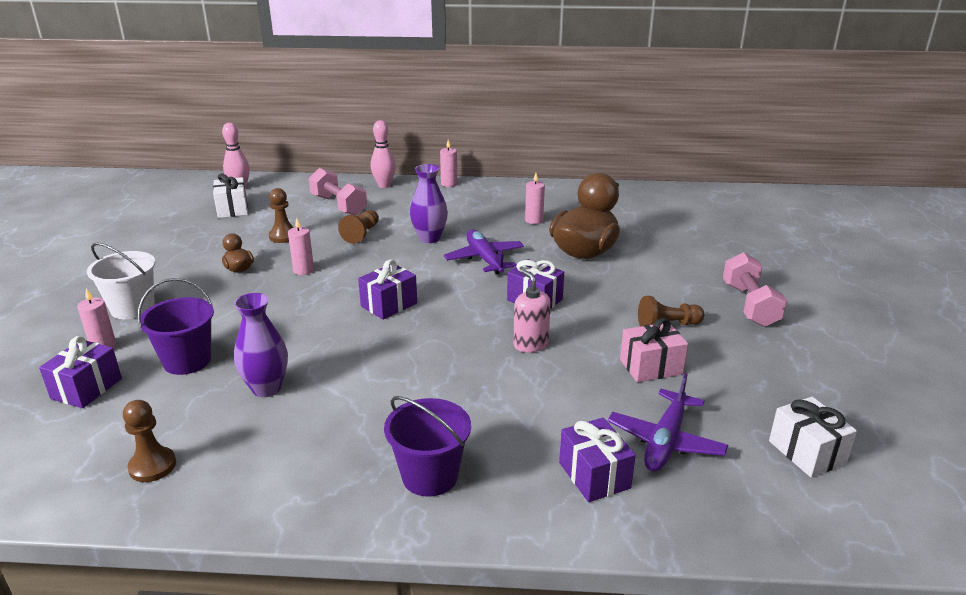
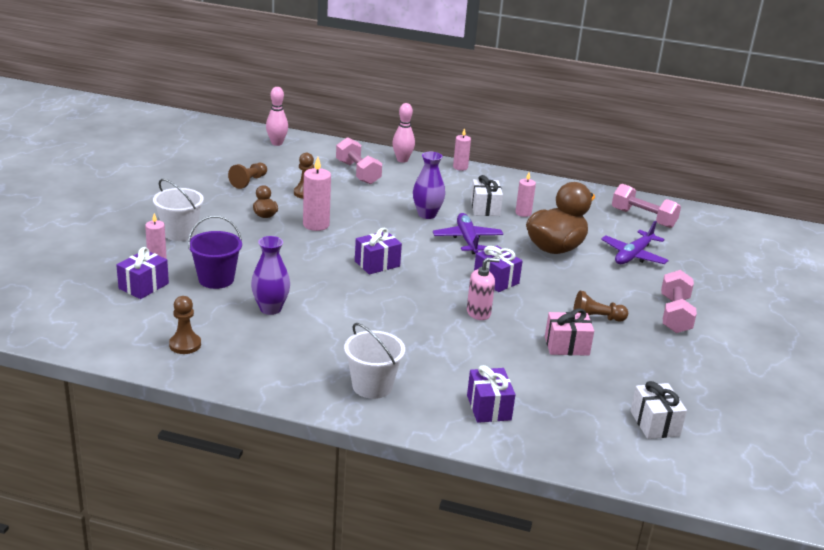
camera: 10 degrees right, 0 degrees up
(232, 209) = (268, 162): white gift -> white gift (485, 208)
(303, 270) = (316, 225): pink candle -> pink candle, size x1.55
(361, 234) = (371, 201): brown pawn -> brown pawn (249, 182)
(430, 476) = (372, 386): purple bucket -> white bucket
(530, 344) = (478, 313): pink soap dispenser -> pink soap dispenser turned 90 degrees clockwise
(659, 206) = (643, 218): none -> pink dumbbell
(665, 441) = (551, 396): purple plane -> purple plane (633, 255)

